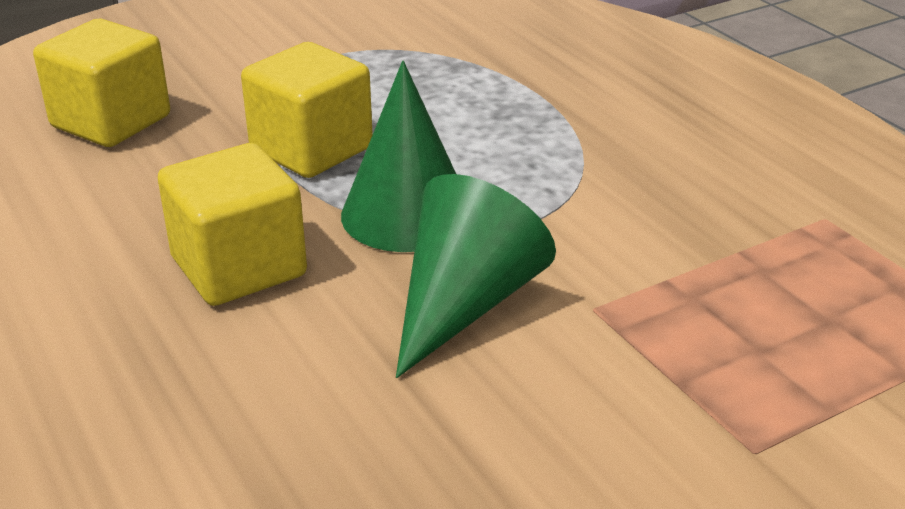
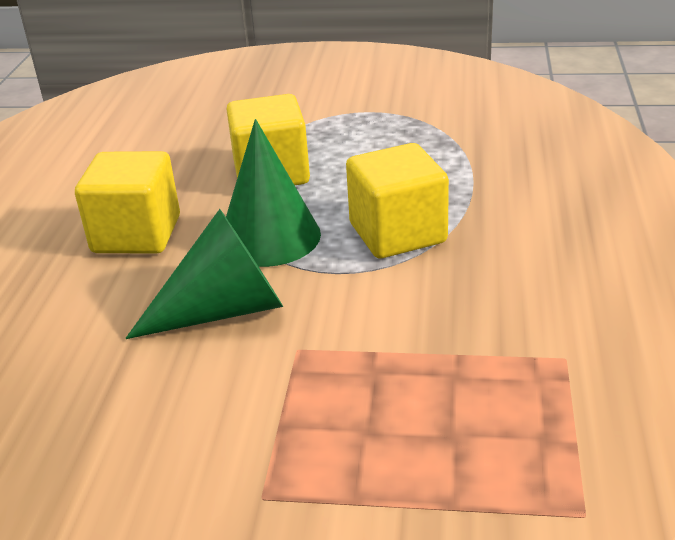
camera: 40 degrees right, 0 degrees up
(111, 121) = (188, 120): yellow cube -> yellow cube (397, 233)

